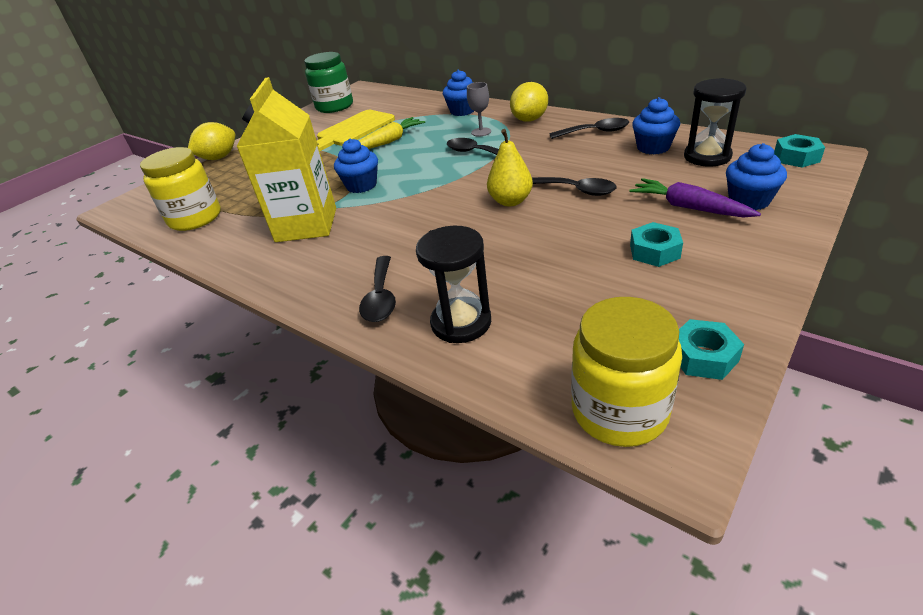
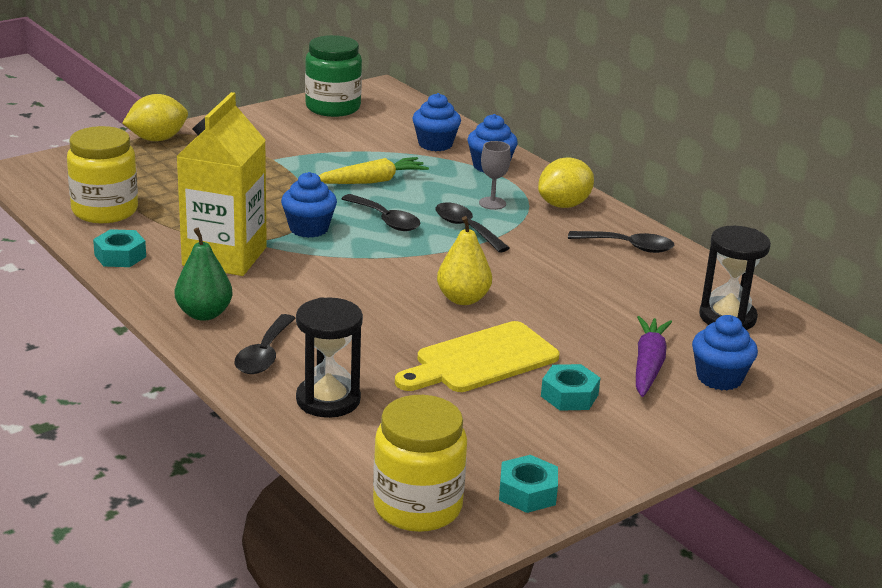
camera: 10 degrees right, 10 degrees down
(311, 277) = (204, 314): none -> green pear
(353, 130) = (338, 151): yellow cutting board -> yellow cutting board (481, 360)
(576, 190) = (545, 309): black spoon -> black spoon (385, 220)
(653, 147) = (677, 287): blue cupcake -> blue cupcake (435, 144)
(689, 207) = (648, 365): purple carrot -> purple carrot turned 45 degrees clockwise
(796, 157) = (826, 349): turquoise nut -> turquoise nut (120, 256)

